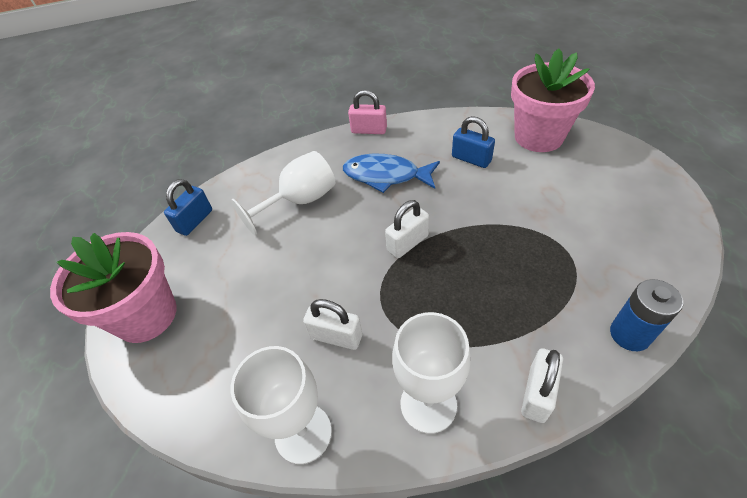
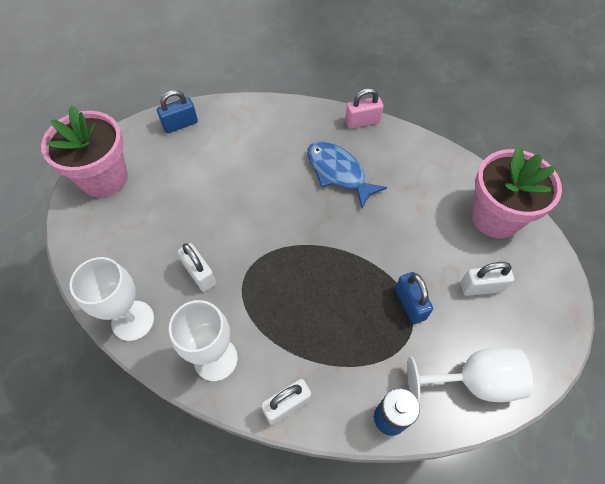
camera: 30 degrees right, 10 degrees up
(300, 201) = (259, 154): white goblet -> white goblet (473, 381)
(369, 130) = (362, 122): pink padlock -> pink padlock turned 60 degrees counterclockwise
(407, 243) = (303, 239): white padlock -> white padlock (481, 287)
(471, 159) = (417, 201): blue padlock -> blue padlock (410, 304)

